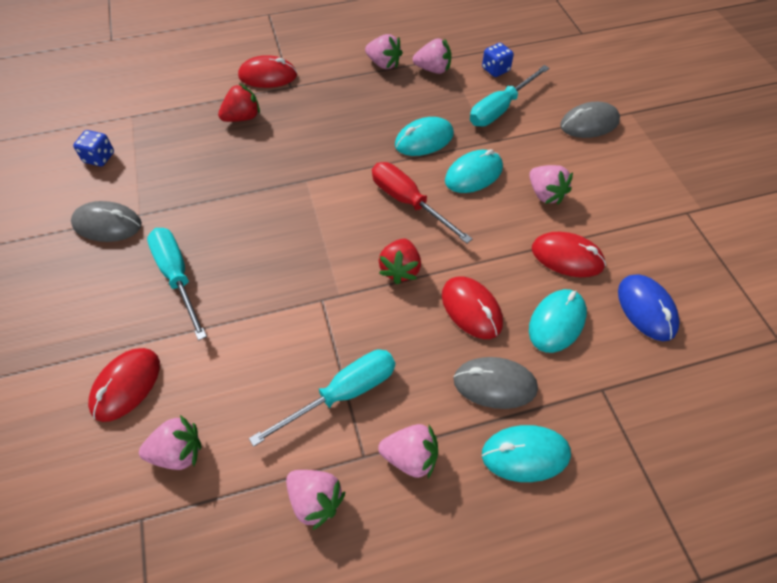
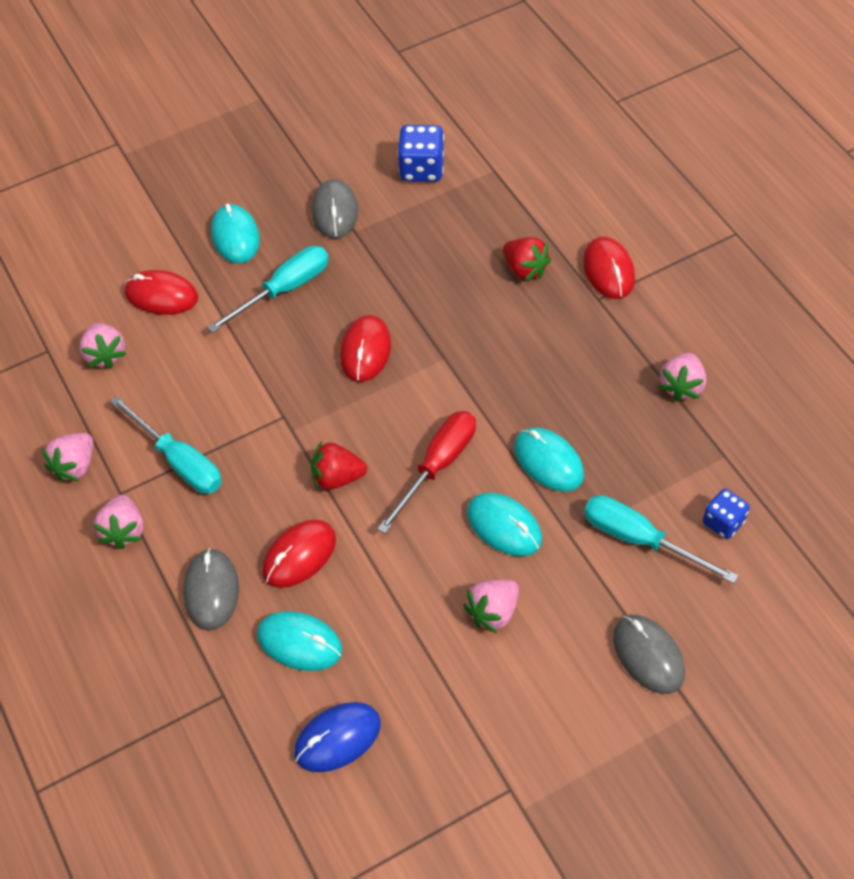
camera: 80 degrees right, 0 degrees up
(99, 158) = (422, 169): blue dice -> blue dice, size x1.52
(433, 69) = (693, 445): pink strawberry -> none
(525, 454) = (139, 628): turquoise mouse -> turquoise mouse (235, 236)
(567, 257) = (396, 646): red mouse -> red mouse (366, 351)

